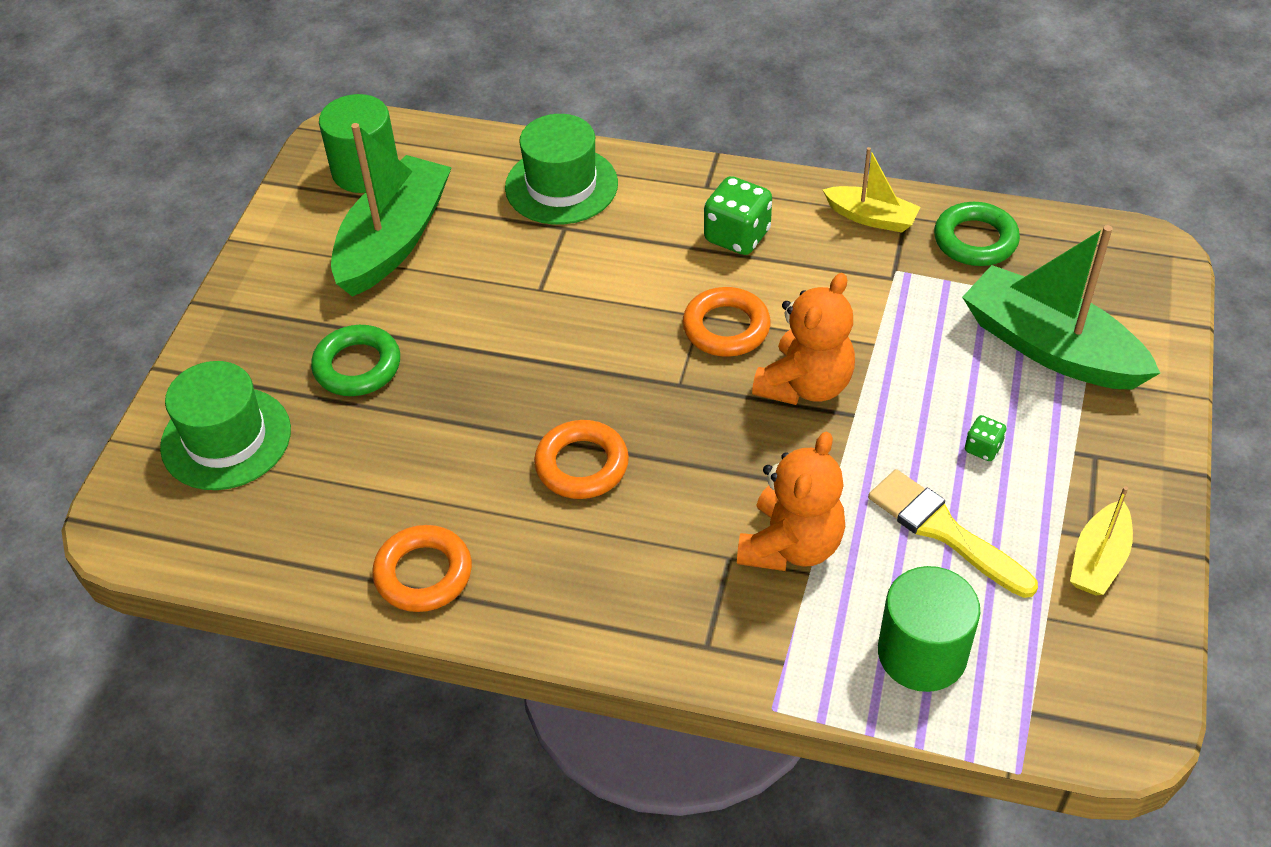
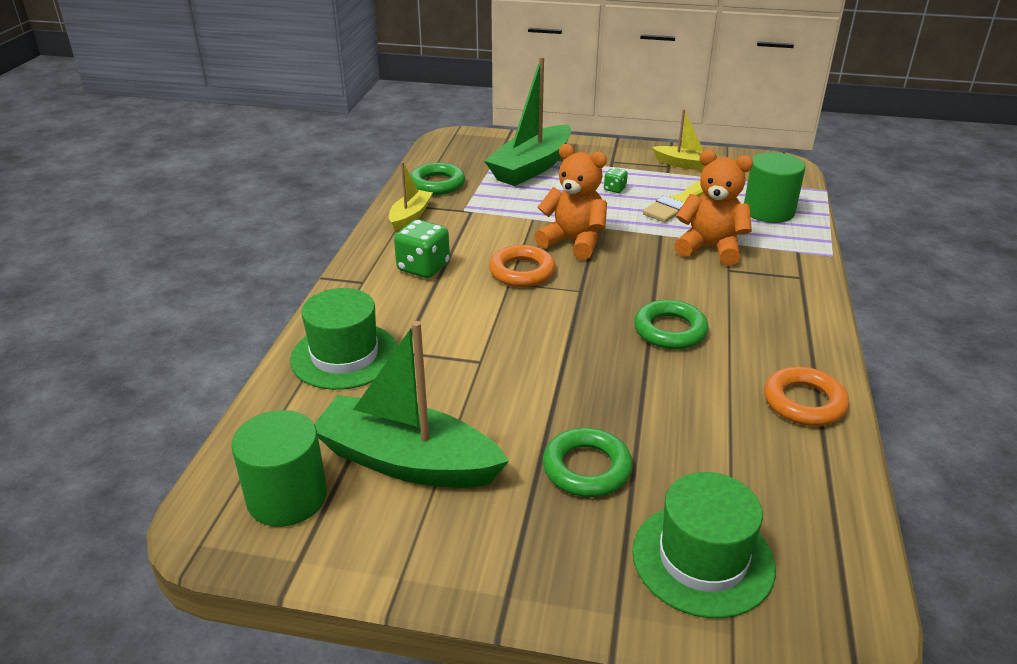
camera: 95 degrees left, 15 degrees down
(582, 465) = (670, 330): orange ring -> green ring

